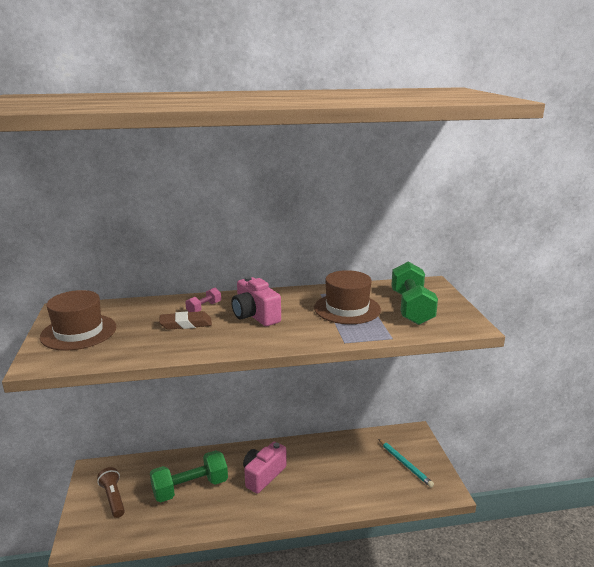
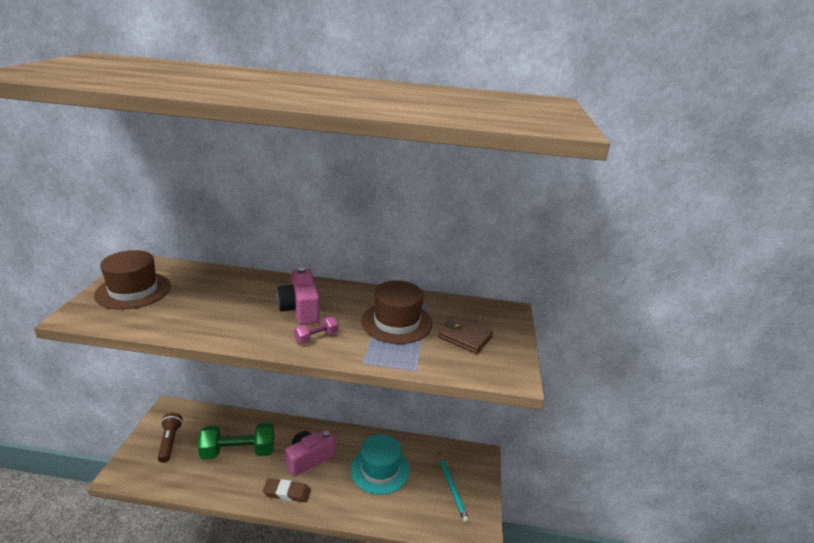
camera: 15 degrees right, 5 degrees up
(186, 324) = (230, 304): brown eraser -> brown eraser (287, 493)
(204, 308) = (260, 289): pink dumbbell -> pink dumbbell (316, 337)
(334, 466) = (380, 469): none -> turquoise hat
(411, 308) = (465, 337): green dumbbell -> brown wallet

